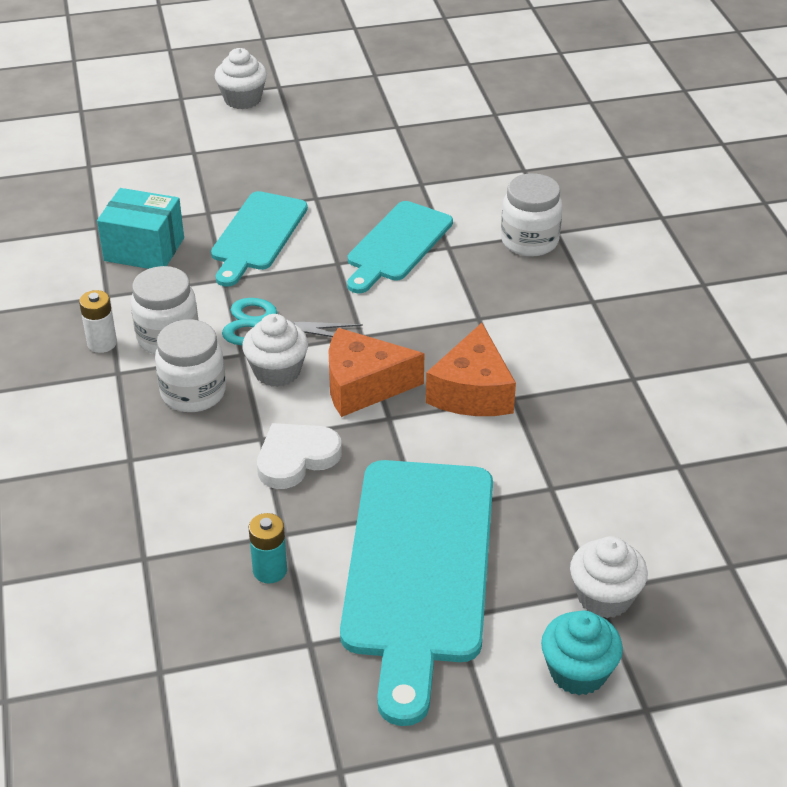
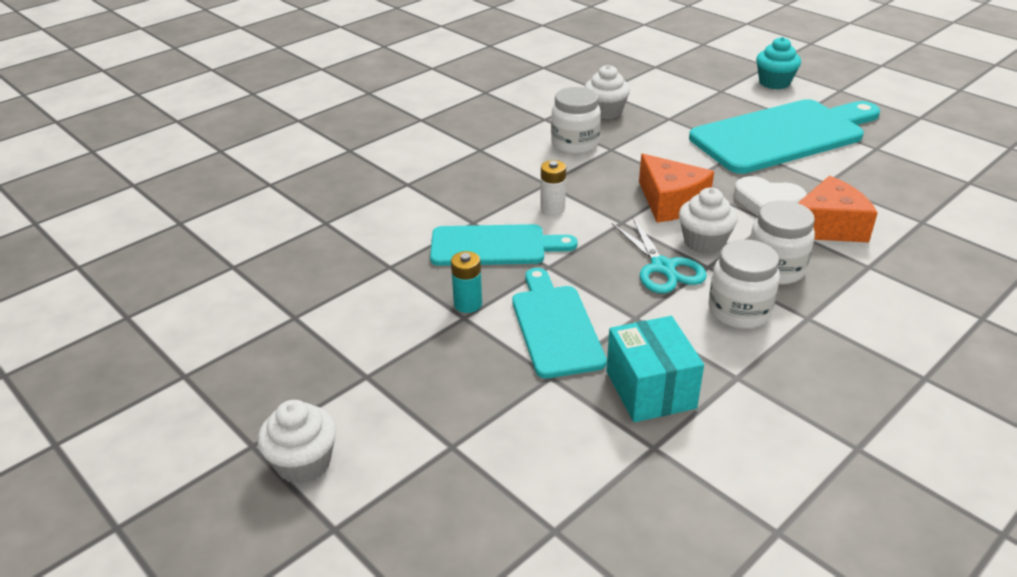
camera: 120 degrees left, 5 degrees down
(102, 343) = (792, 345): white battery -> white battery (552, 208)
(257, 235) = (555, 326): turquoise cutting board -> turquoise cutting board turned 90 degrees counterclockwise
(270, 570) = (857, 176): turquoise battery -> turquoise battery (468, 304)
(472, 392) = (624, 163): orange cheese -> orange cheese (828, 227)
(529, 241) = (431, 191): white jar -> white jar (575, 144)
(604, 597) = (721, 87): white cupcake -> white cupcake (605, 112)

